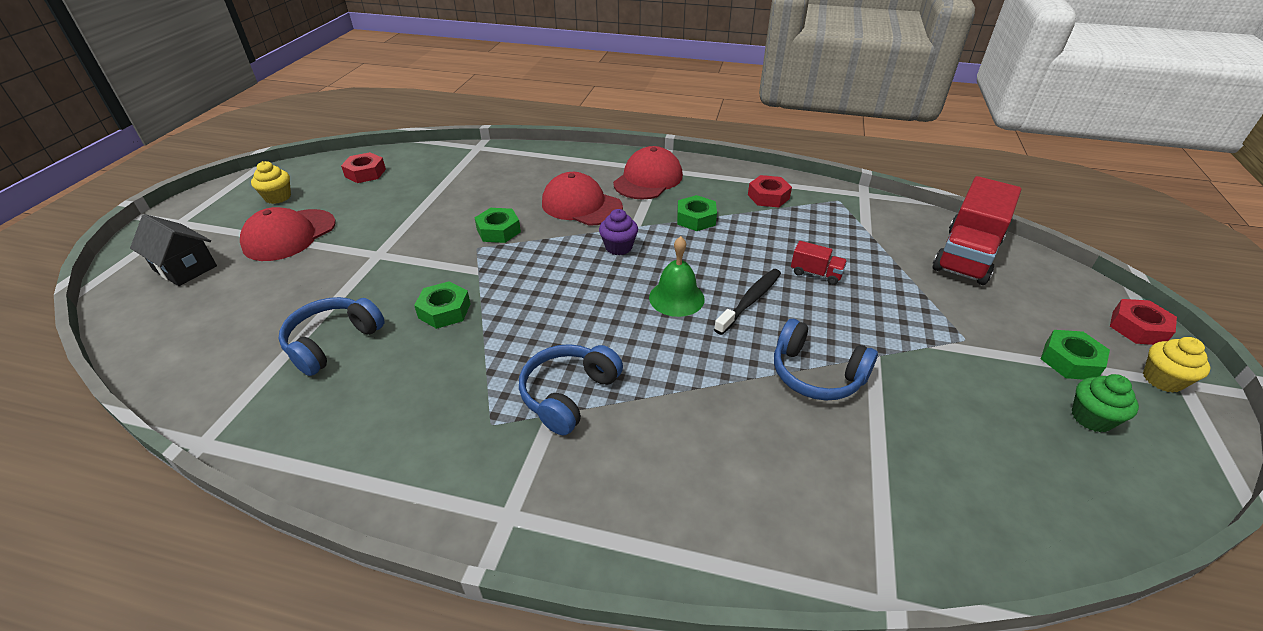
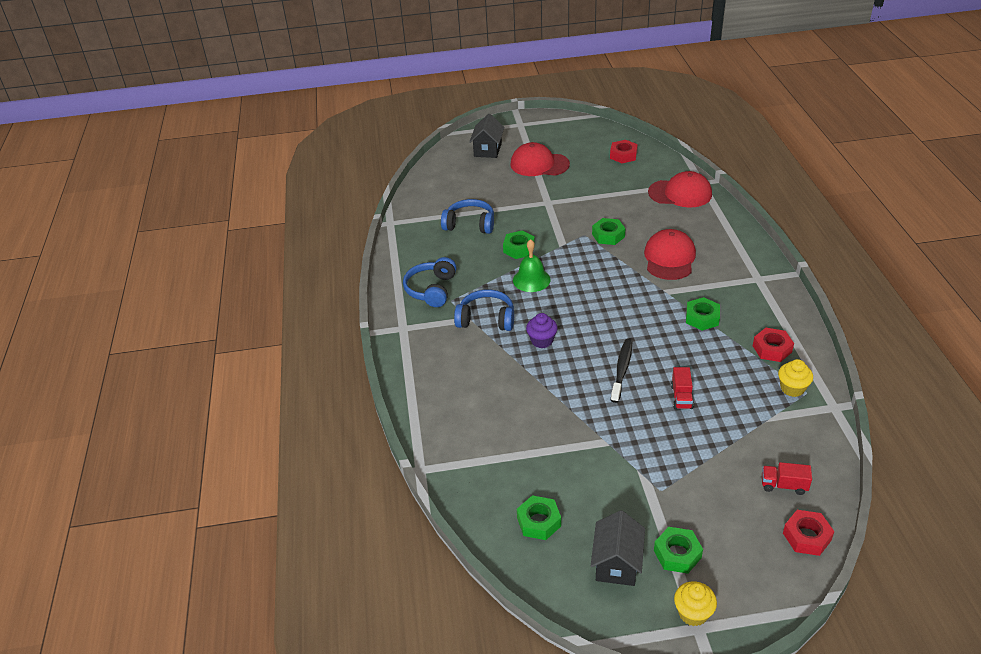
camera: 70 degrees right, 0 degrees up
(278, 197) = (569, 140): yellow cupcake -> yellow cupcake (792, 388)
(618, 247) = (633, 292): purple cupcake -> purple cupcake (542, 341)
(648, 179) = (736, 277): red cap -> red cap (680, 193)
(676, 298) = (599, 335): green bell -> green bell (531, 280)
(750, 301) = (622, 370): black toothbrush -> black toothbrush turned 90 degrees counterclockwise
(816, 374) = (569, 416): blue headphones -> blue headphones (431, 289)
(966, 255) = (783, 485): red truck -> red truck, size x0.45
(1018, 474) = (539, 522): none -> green nut
(1091, 418) = (617, 563): green cupcake -> black house
(1137, 328) = (758, 604): red nut -> red nut (806, 536)

